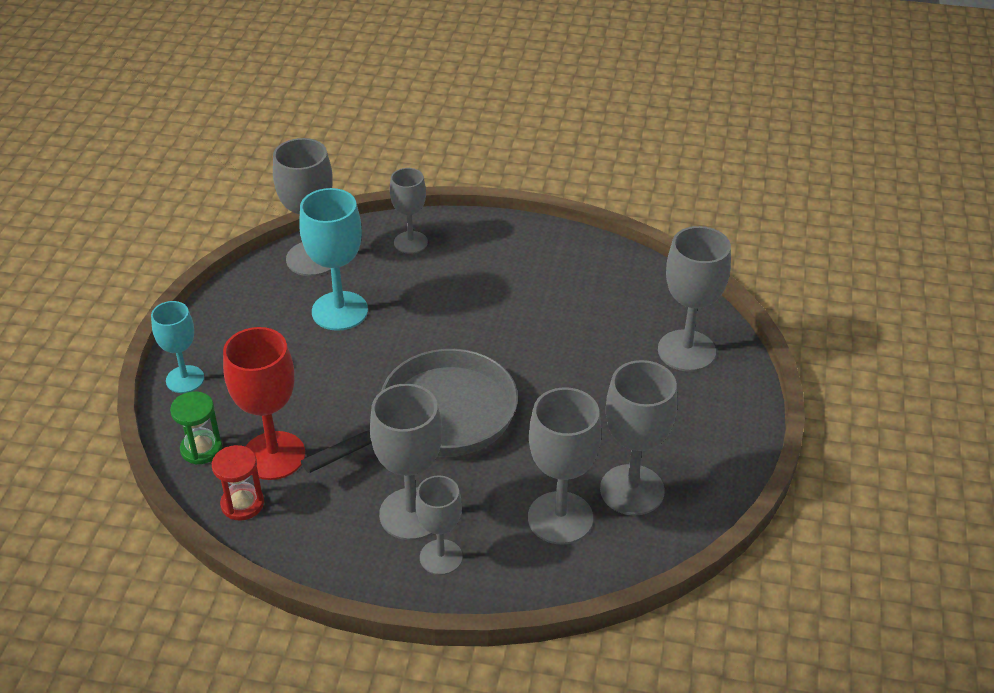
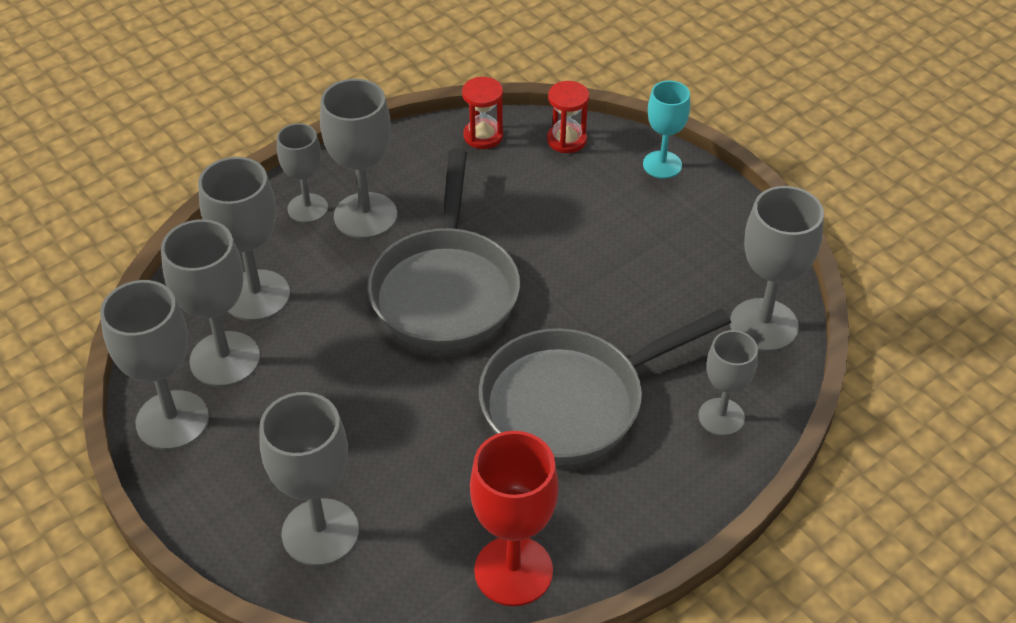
camera: 130 degrees right, 5 degrees up
(201, 449) = (566, 140): green hourglass -> red hourglass
(273, 456) = (515, 173): red goblet -> red goblet (513, 571)
(339, 311) = (658, 302): turquoise goblet -> none
(469, 305) = (571, 402): none -> grey pan
(707, 477) = (172, 420): none -> grey goblet

